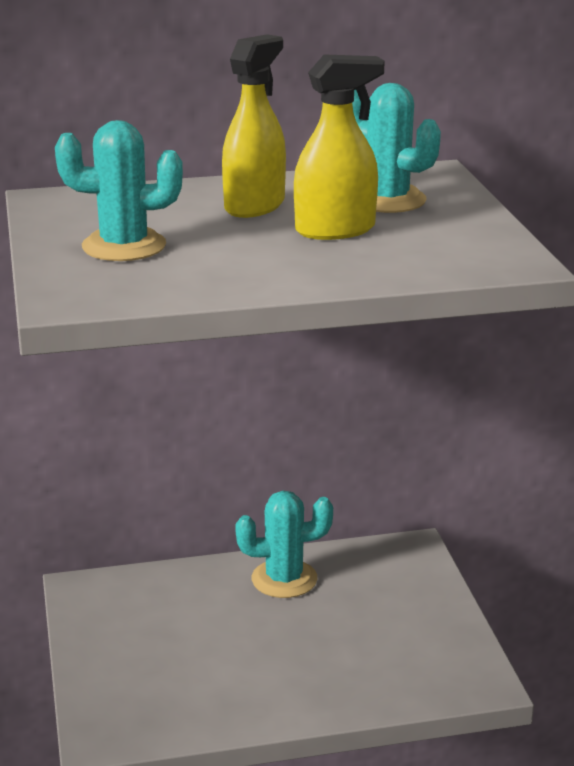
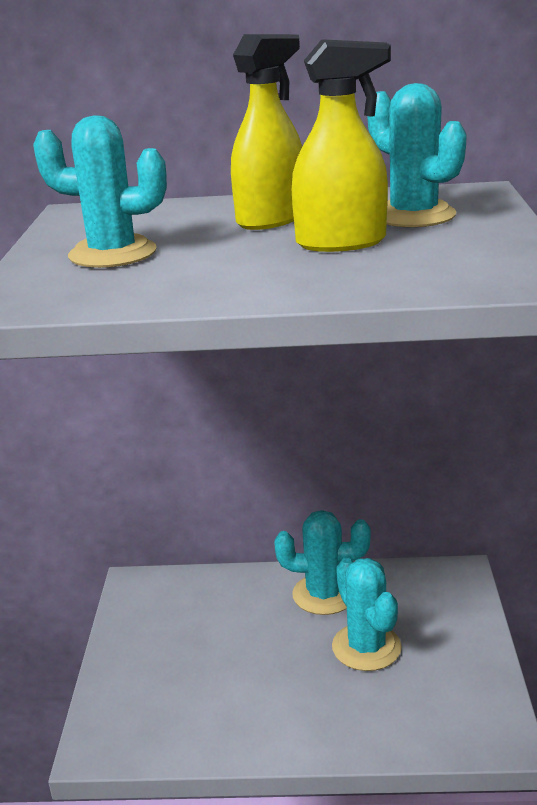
camera: 15 degrees right, 0 degrees up
(340, 622) = (366, 647): none -> turquoise cactus

